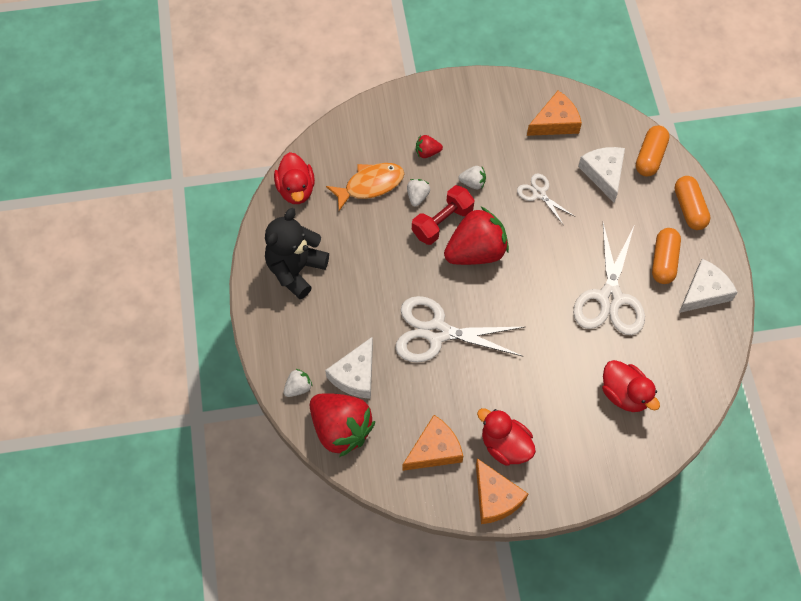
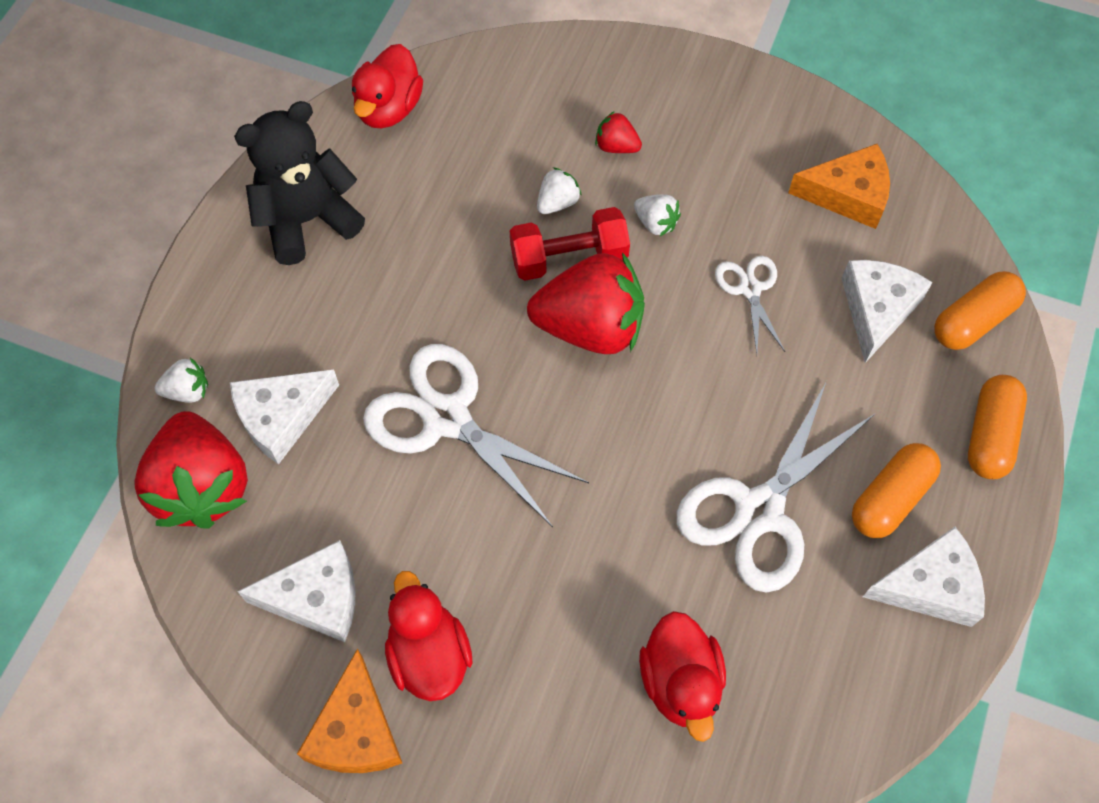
camera: 30 degrees right, 0 degrees up
(370, 185) = (499, 153): orange fish -> none
(434, 450) = (316, 598): orange cheese -> white cheese

